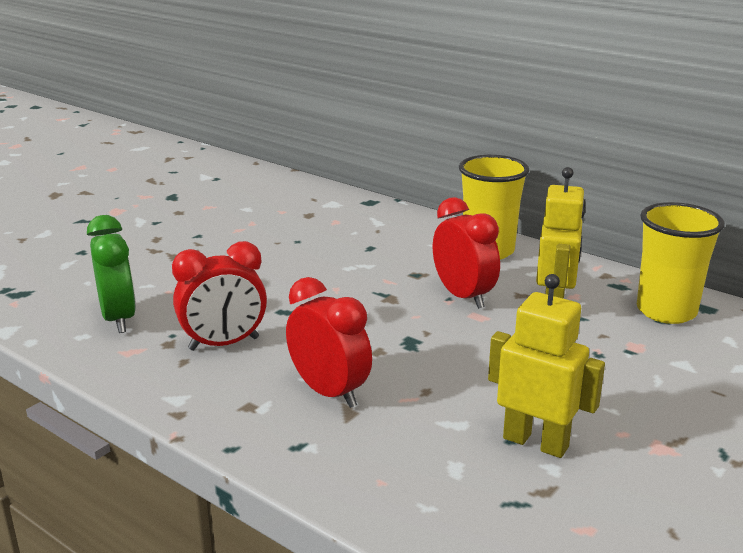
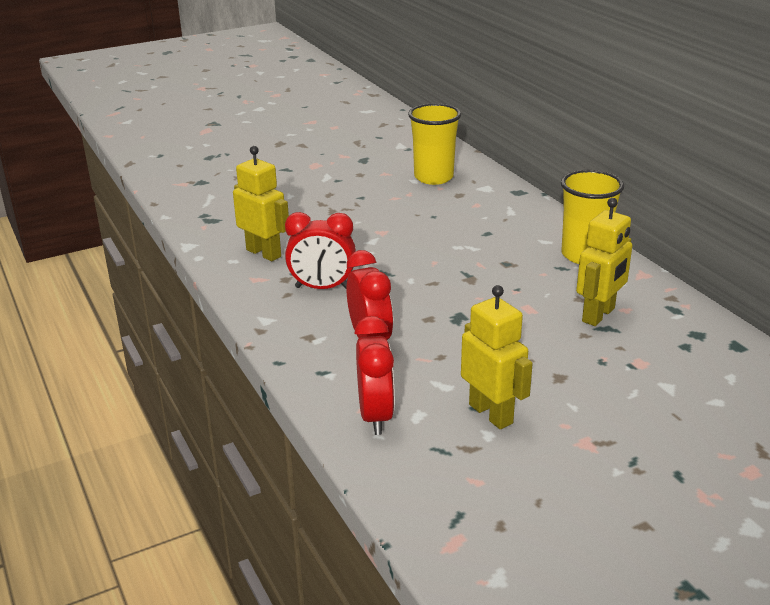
camera: 25 degrees right, 5 degrees up
(119, 319) = (264, 253): green clock -> yellow robot
(463, 296) = (530, 290): red clock -> red clock (375, 416)
(666, 311) = (696, 340): yellow cup -> yellow cup (433, 177)

